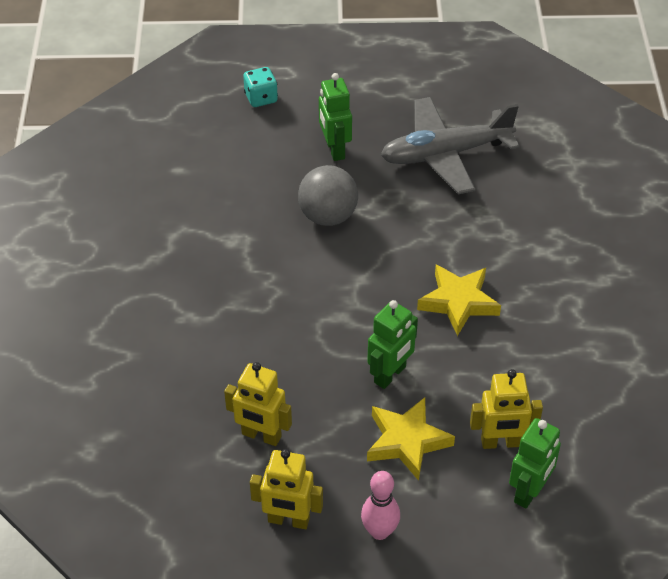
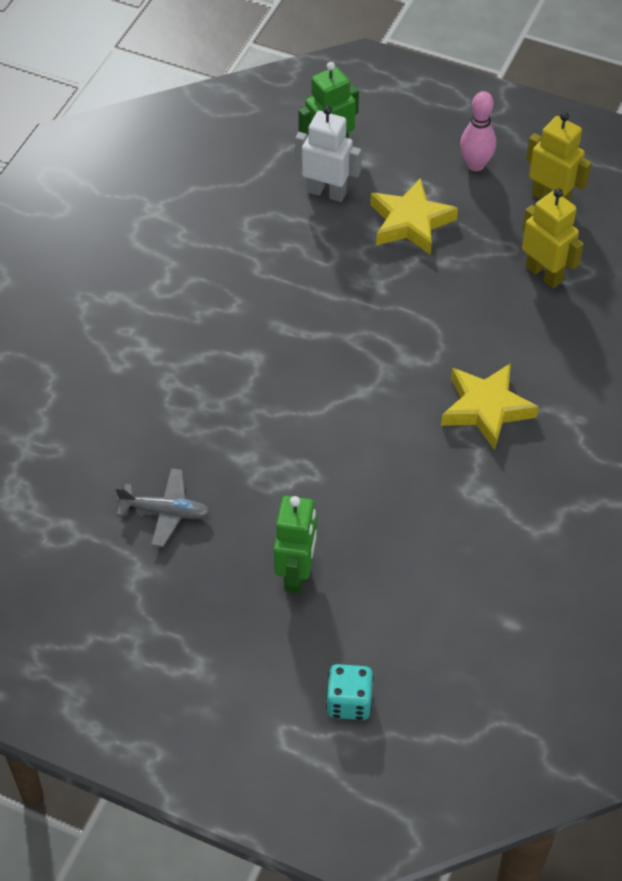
camera: 155 degrees left, 5 degrees up
(328, 216) = (356, 481): grey ball -> none
(390, 375) = (390, 284): green robot -> none
(445, 154) = (166, 512): grey plane -> grey plane, size x0.50
(458, 302) = (276, 328): yellow star -> yellow star (486, 408)
(500, 443) = (326, 192): yellow robot -> white robot

